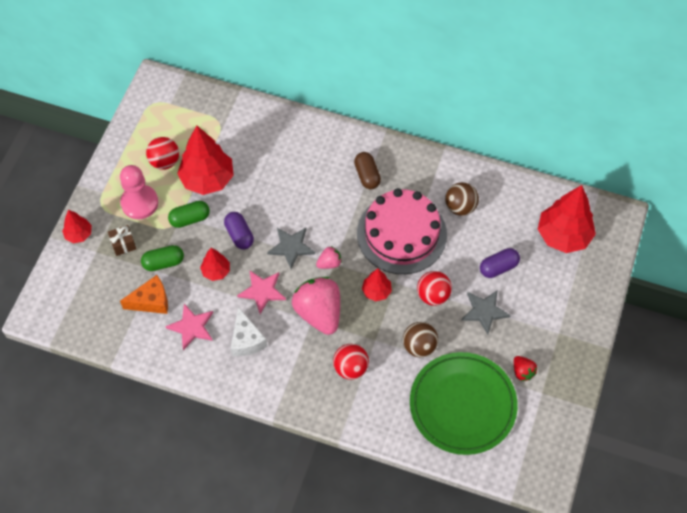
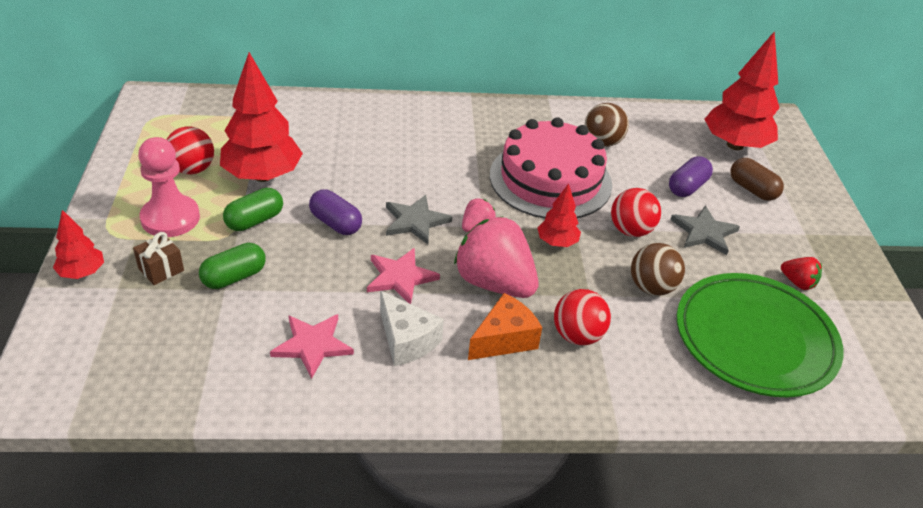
camera: 25 degrees left, 20 degrees down
(151, 301) = (232, 328): orange cheese -> orange cheese (504, 339)
(216, 271) = (320, 270): red tree -> none
(367, 175) = (473, 135): brown capsule -> brown capsule (752, 189)

